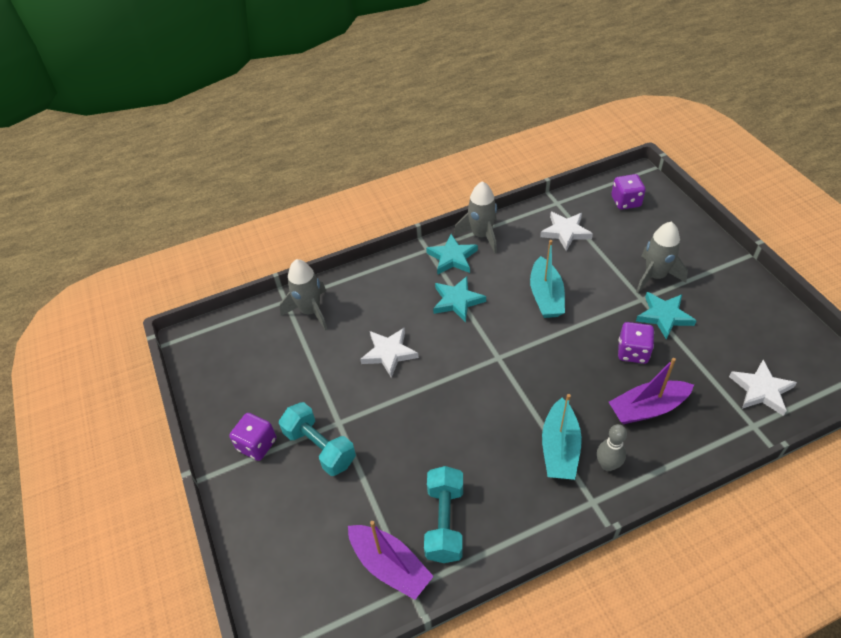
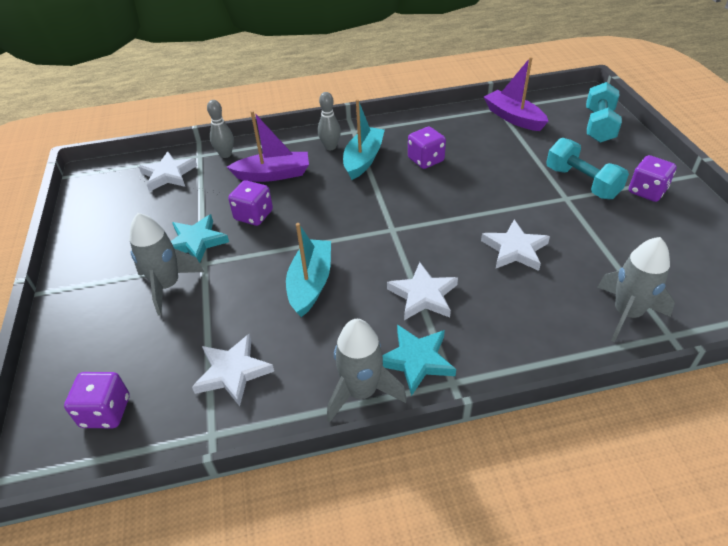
camera: 170 degrees left, 5 degrees down
(444, 522) = (470, 132): turquoise dumbbell -> turquoise dumbbell (599, 126)
(457, 301) = (423, 295): turquoise star -> white star
(489, 458) = (425, 160): none -> purple dice
(723, 432) = (225, 154): none -> grey bowling pin

